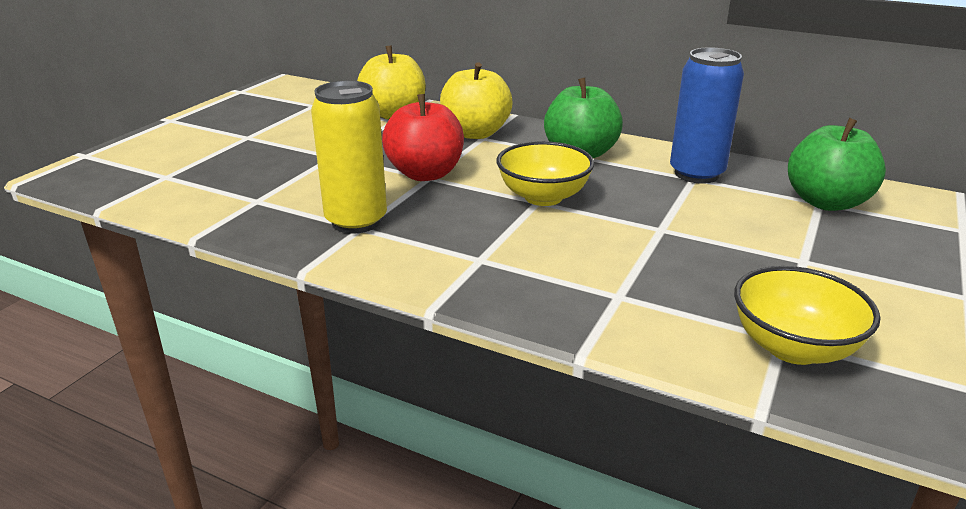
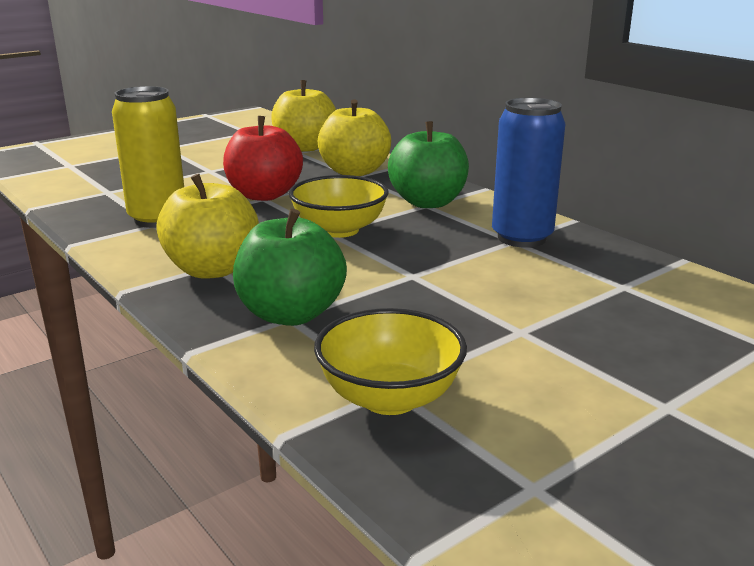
camera: 25 degrees right, 5 degrees down
(486, 264) = (212, 269): none -> yellow apple
(826, 202) = (631, 287): green apple -> green apple (291, 314)

